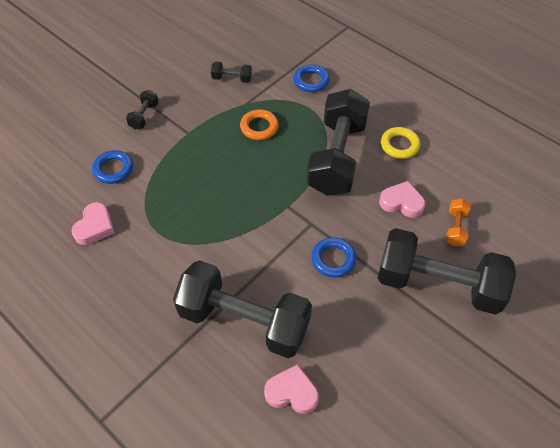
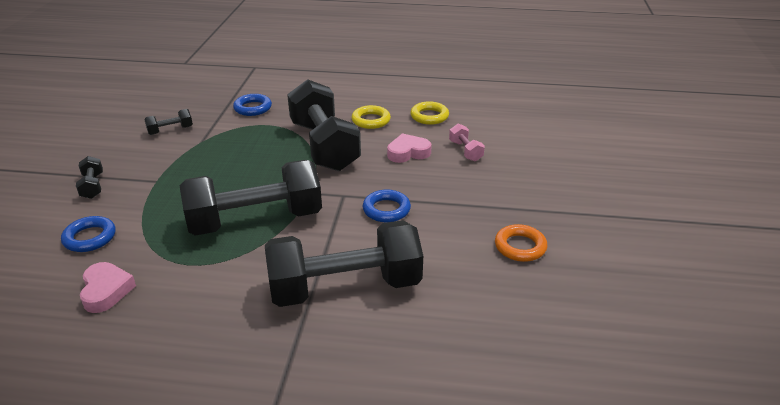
camera: 35 degrees left, 20 degrees down
(259, 127) = (230, 152): orange ring -> orange ring (520, 247)
(292, 392) = (441, 315): pink heart -> none
(438, 284) = (487, 188): black dumbbell -> black dumbbell (255, 220)
(455, 228) = (465, 151): orange dumbbell -> pink dumbbell
(457, 166) = (429, 116): none -> yellow ring

